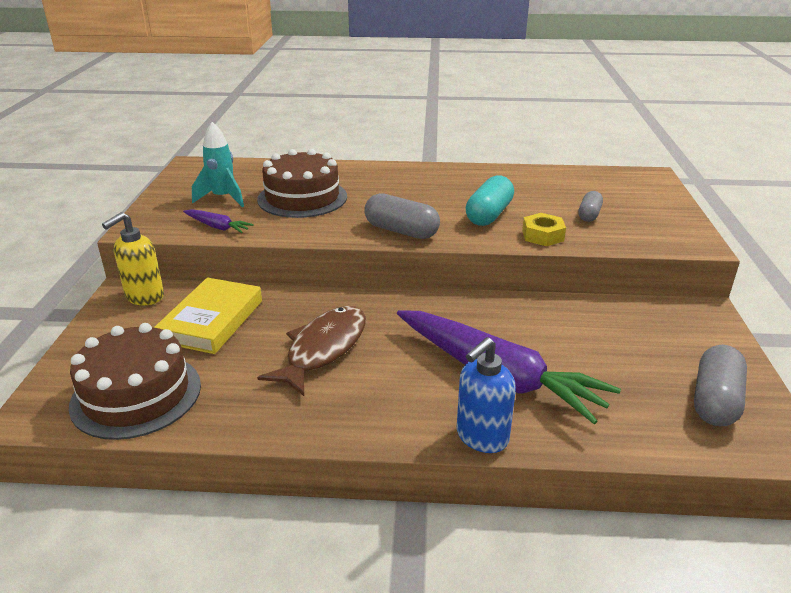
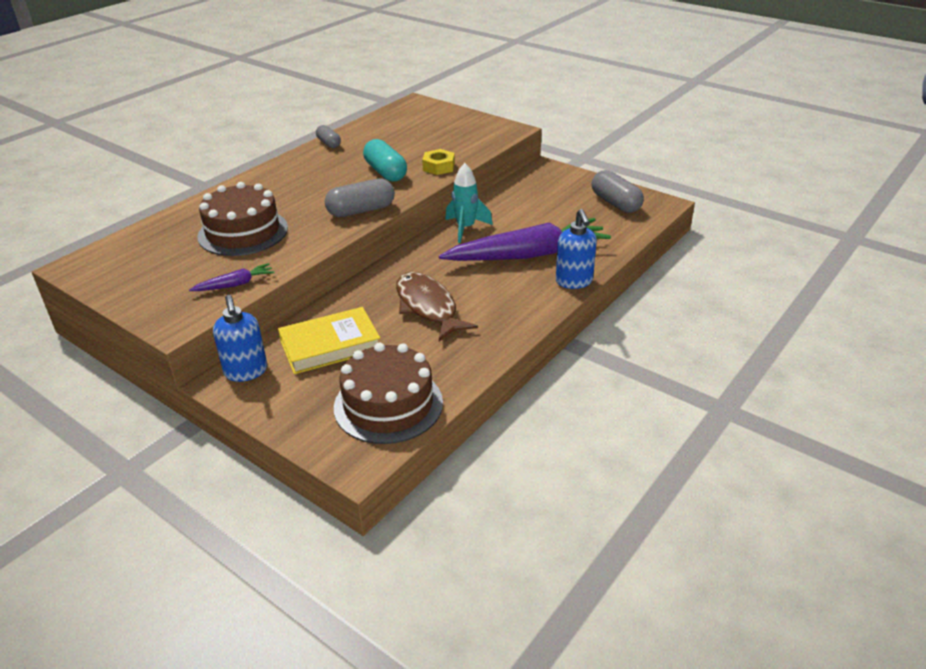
camera: 55 degrees left, 5 degrees up
(144, 297) = (246, 372): yellow soap dispenser -> blue soap dispenser
(212, 321) = (330, 345): yellow book -> yellow book turned 75 degrees counterclockwise
(223, 198) = (182, 268): turquoise rocket -> turquoise rocket (465, 228)
(589, 215) = (435, 142): grey capsule -> grey capsule (329, 143)

